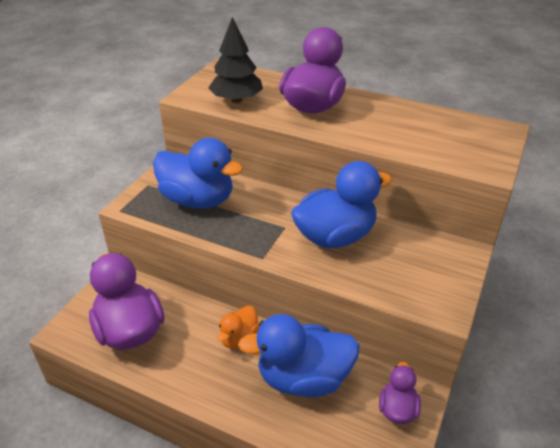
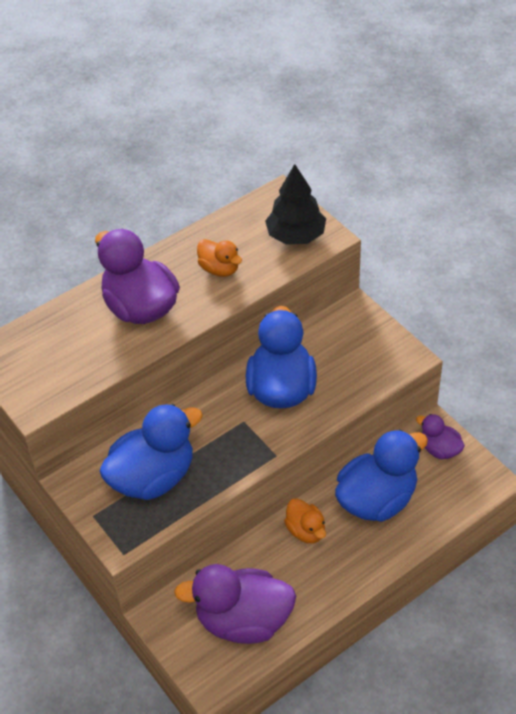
camera: 60 degrees left, 10 degrees up
(236, 100) = (78, 365): black tree -> black tree (296, 236)
(303, 378) = (377, 499): blue duck -> blue duck turned 150 degrees counterclockwise
(388, 127) = (219, 269): none -> orange duck

